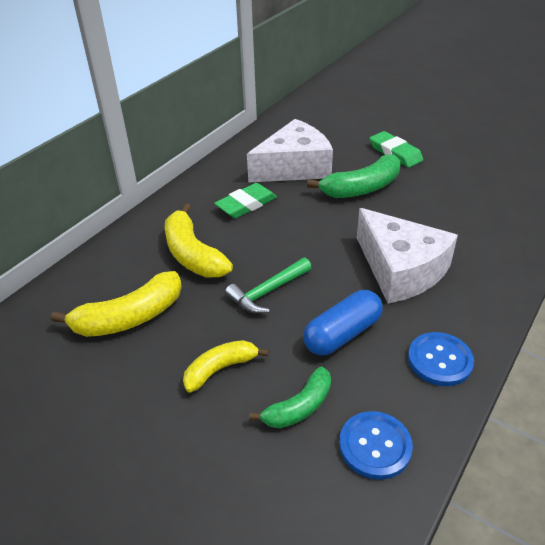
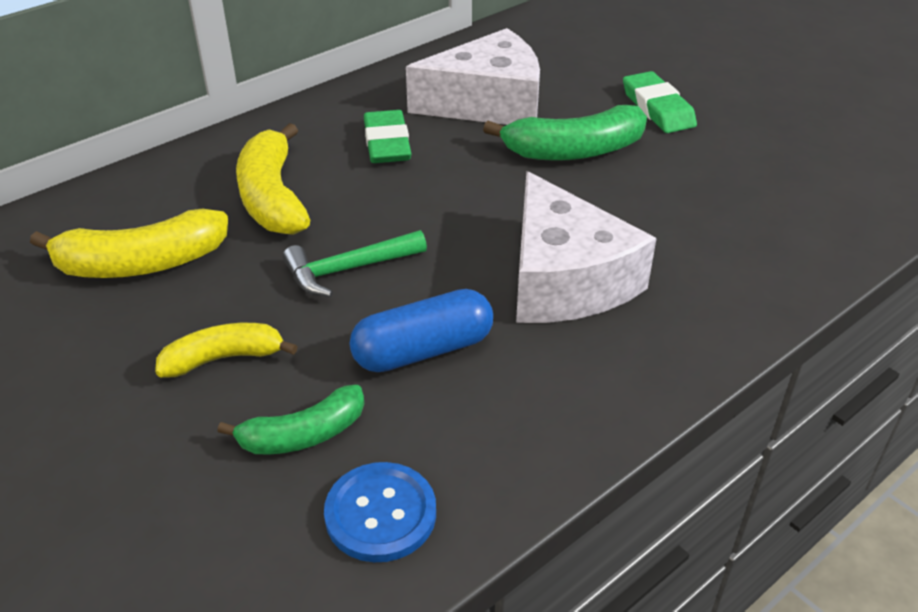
camera: 15 degrees right, 0 degrees up
(246, 204) = (387, 143): green eraser -> green eraser turned 75 degrees counterclockwise
(439, 360) = (548, 420): blue button -> none

